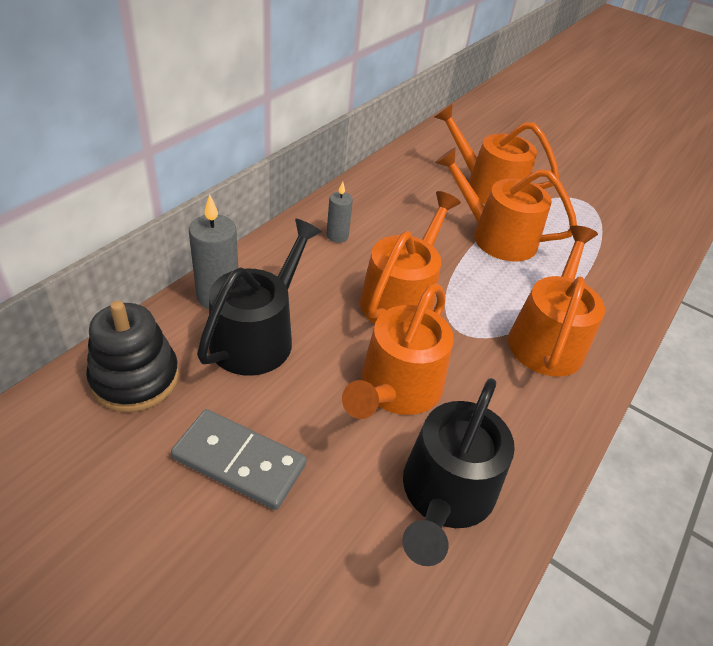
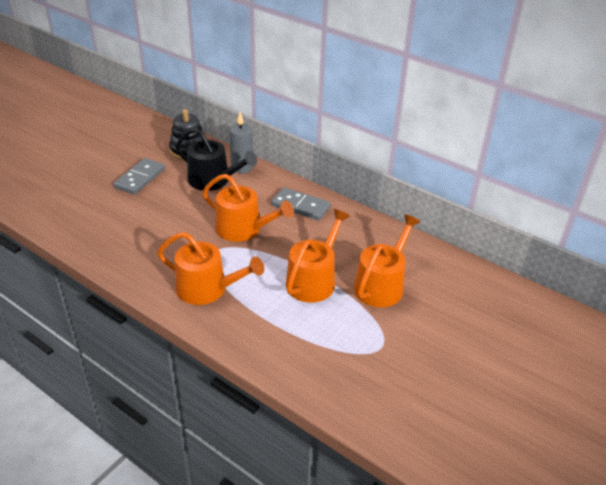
camera: 95 degrees right, 5 degrees down
(337, 236) = (300, 206): grey candle -> grey domino
(396, 389) = (173, 223): orange watering can -> none
(445, 494) = (109, 234): black watering can -> none

